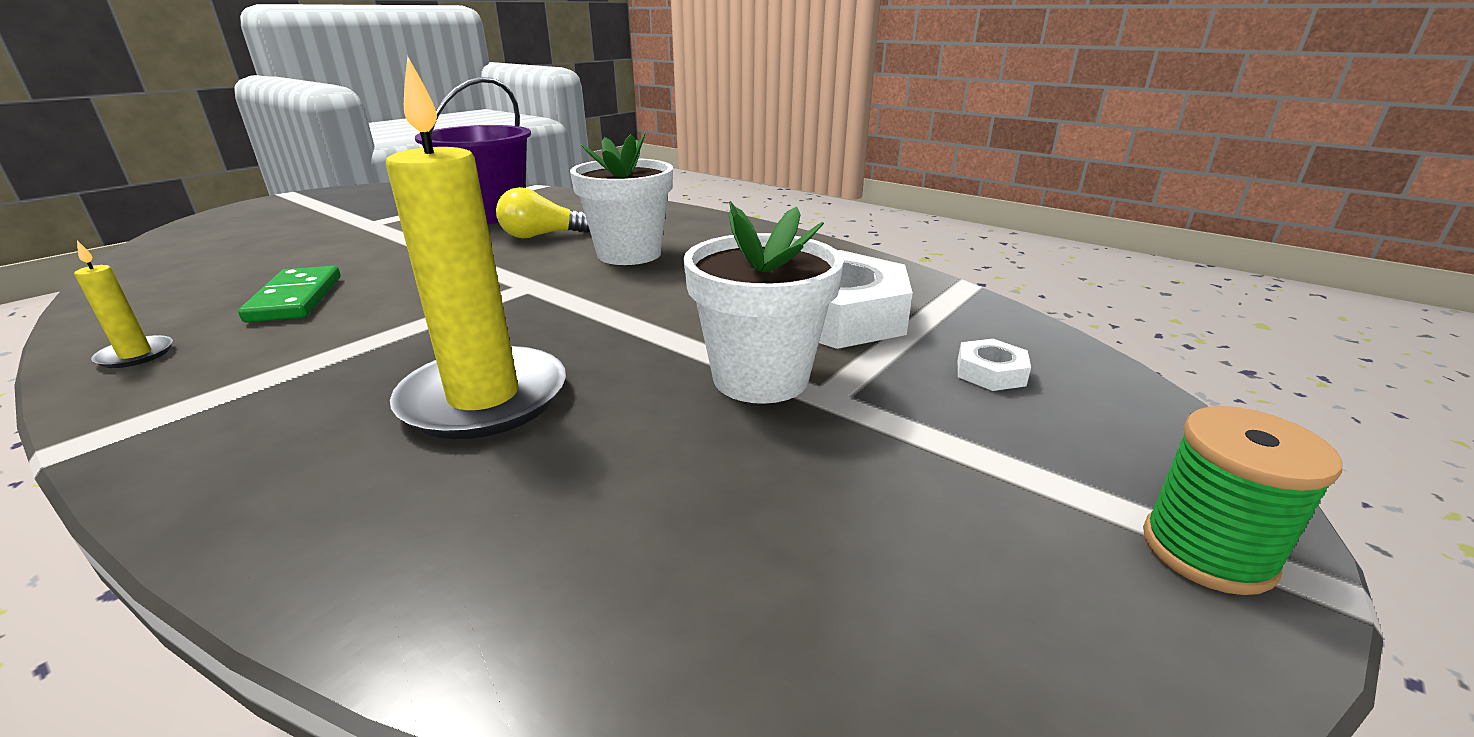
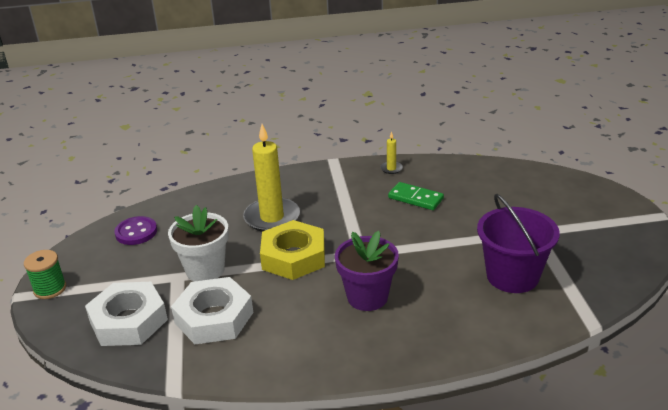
camera: 135 degrees right, 5 degrees up
(542, 236) = (438, 280): yellow light bulb -> none
(604, 322) = (293, 257): none -> yellow nut
(629, 254) = (367, 297): white flower pot -> purple flower pot
(805, 592) = (136, 232): none -> purple button
(990, 372) = (128, 321): white nut -> white nut, size x2.43

